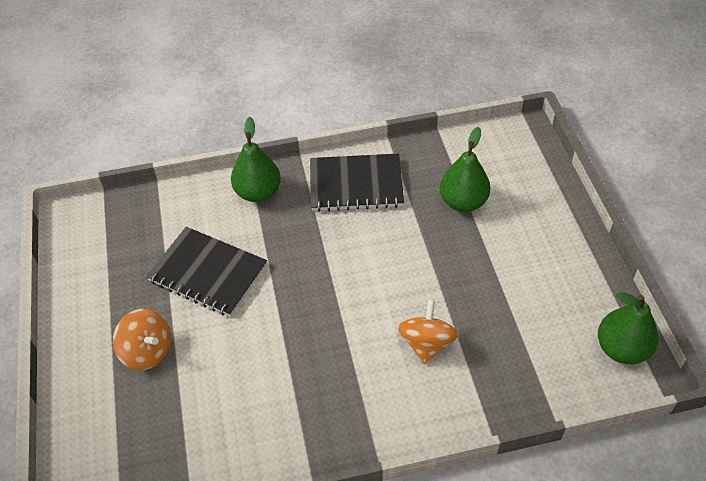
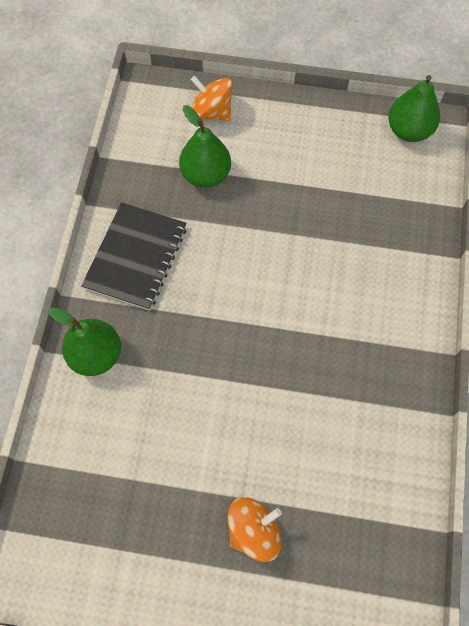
camera: 70 degrees left, 15 degrees up
(208, 273) = (181, 440): black notebook -> none
(426, 343) = (347, 269): orange spinning top -> orange spinning top (212, 112)

